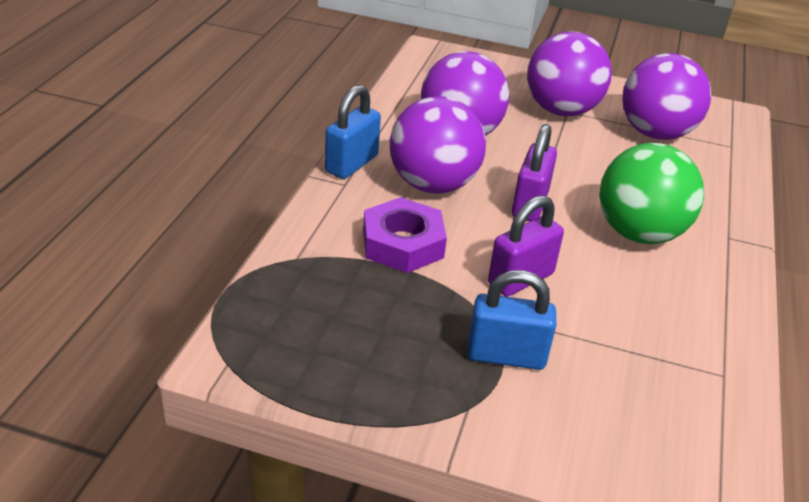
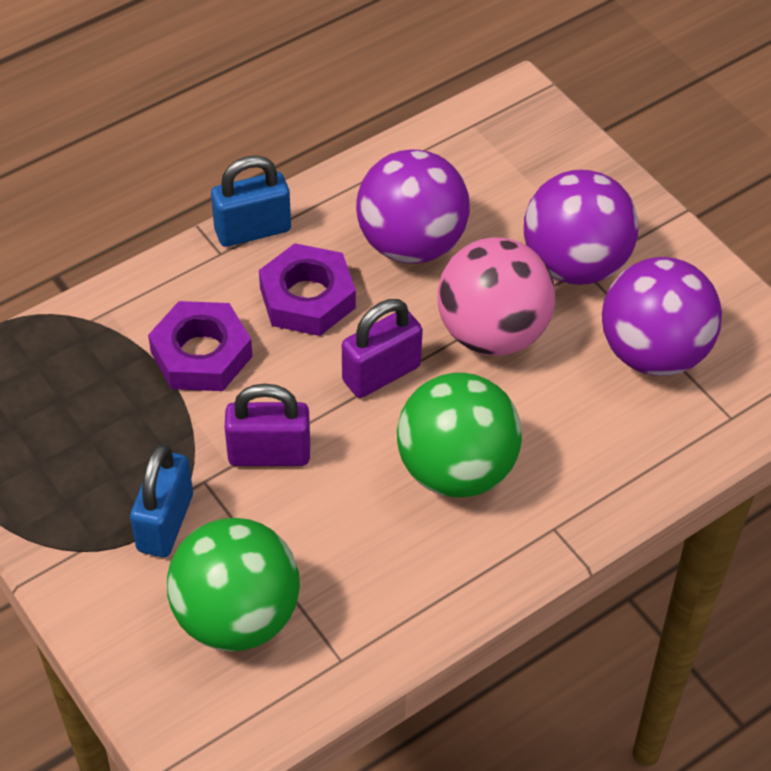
camera: 40 degrees right, 15 degrees up
(433, 184) = (307, 298): purple ball -> purple nut
(506, 356) = (165, 523): blue padlock -> blue padlock turned 60 degrees clockwise
(563, 158) = (492, 332): none -> pink ball
(628, 387) = (237, 616): none -> green ball

